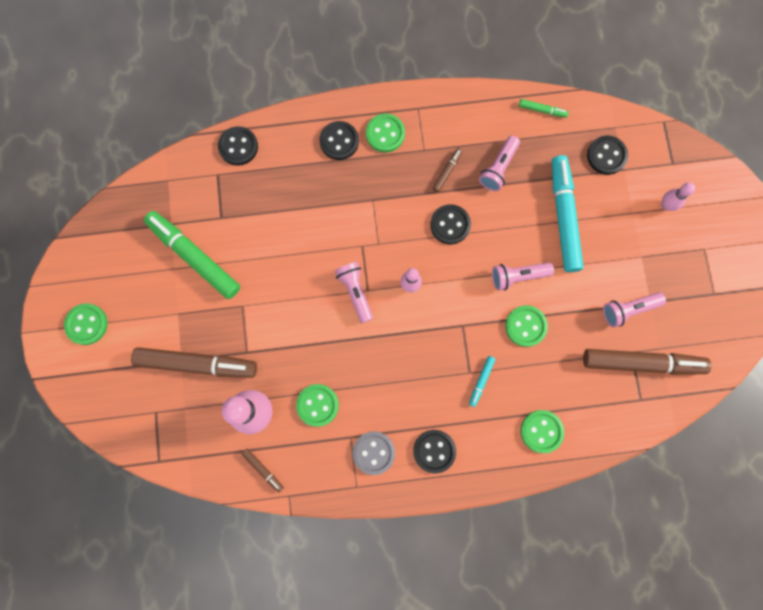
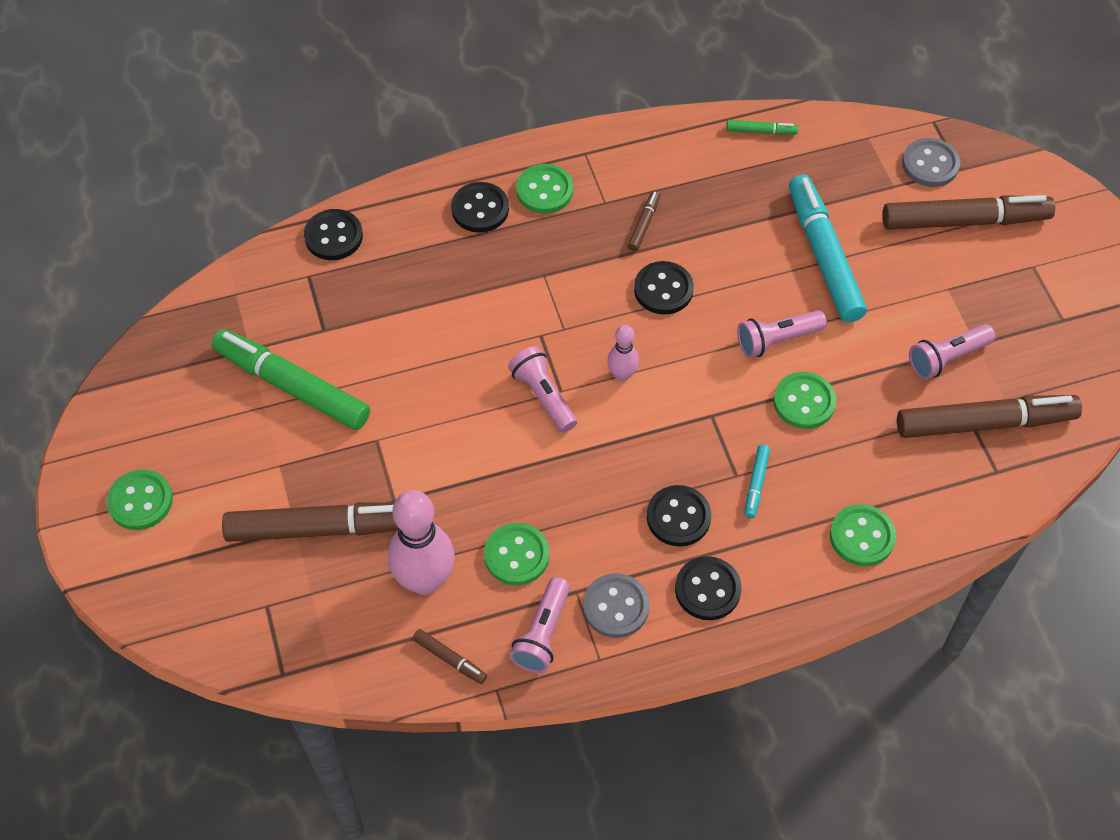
camera: 10 degrees left, 20 degrees down
(498, 168) = (716, 209): pink flashlight -> pink flashlight (542, 633)
(606, 156) = (865, 173): black button -> black button (678, 517)
(653, 156) = (930, 164): none -> grey button
(666, 205) = (964, 221): pink bowling pin -> brown marker

